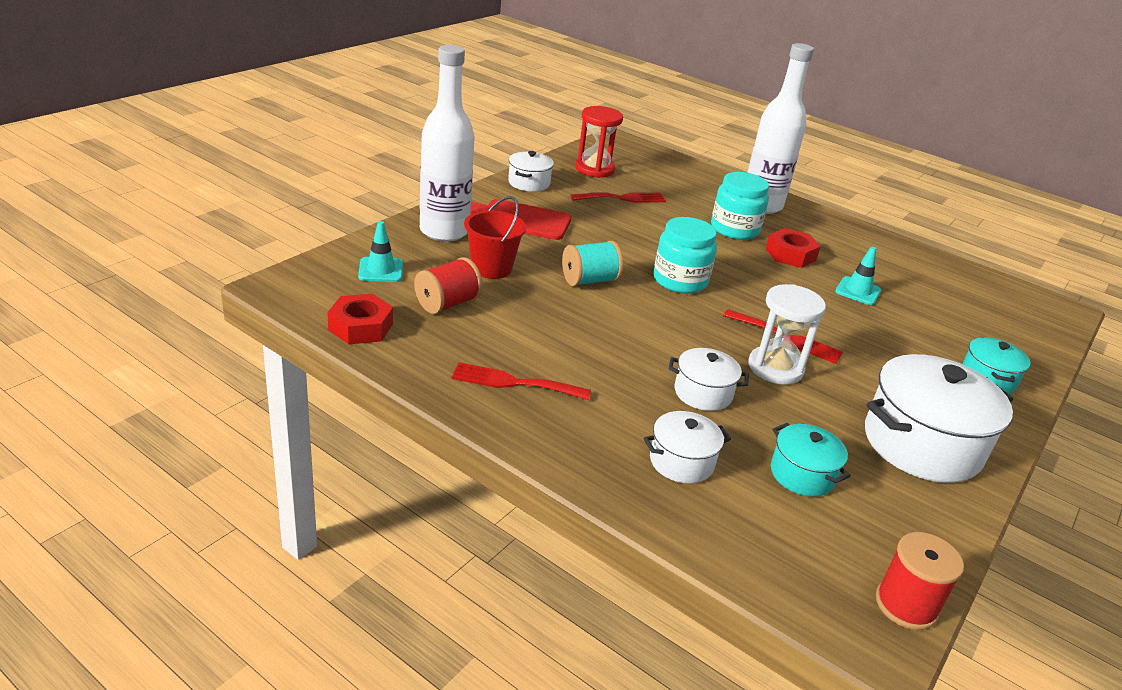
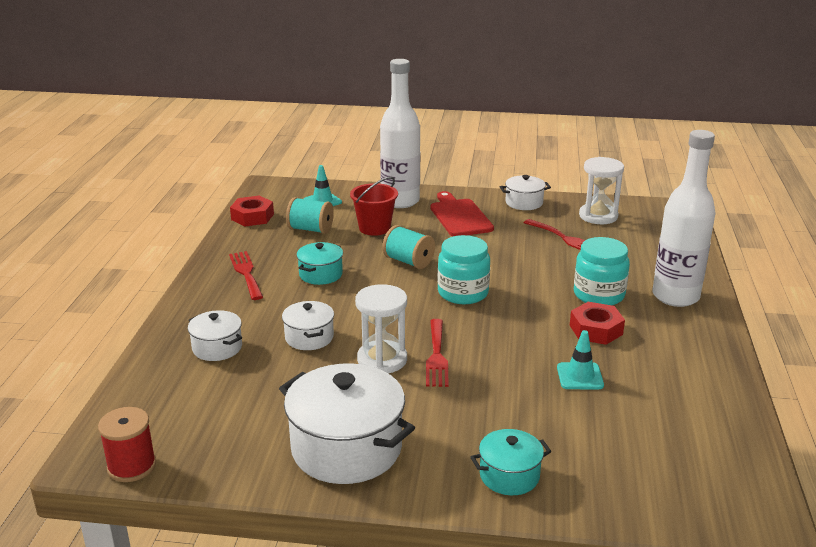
camera: 65 degrees right, 5 degrees down
(447, 303) = (310, 229): red spool -> turquoise spool
(594, 169) = (598, 216): red hourglass -> white hourglass
(802, 474) = (247, 397): turquoise pot -> turquoise pot (321, 274)

